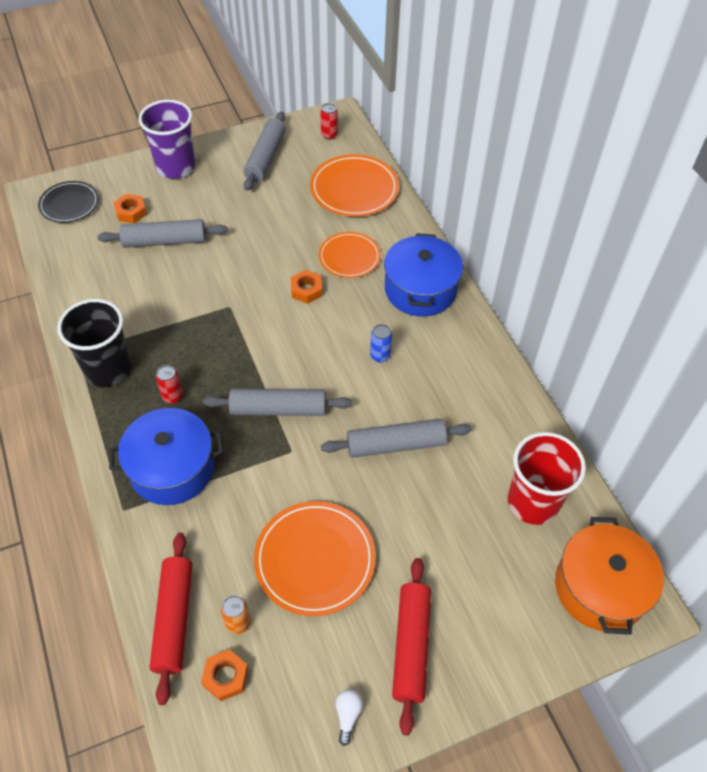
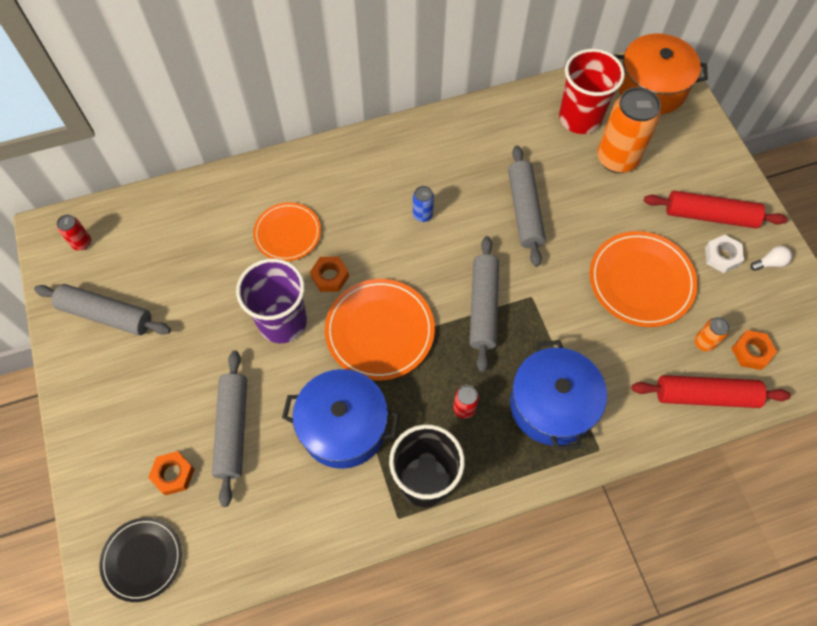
camera: 85 degrees left, 10 degrees up
(175, 167) = (99, 422): purple cup -> purple cup (282, 322)
(348, 715) = (769, 263): white light bulb -> white light bulb turned 150 degrees clockwise
(353, 655) = (722, 256): none -> white nut
(354, 189) = (182, 222): orange plate -> orange plate (380, 331)
(420, 289) = (341, 173): blue pot -> blue pot (343, 426)
(480, 541) = (617, 159): none -> orange can

